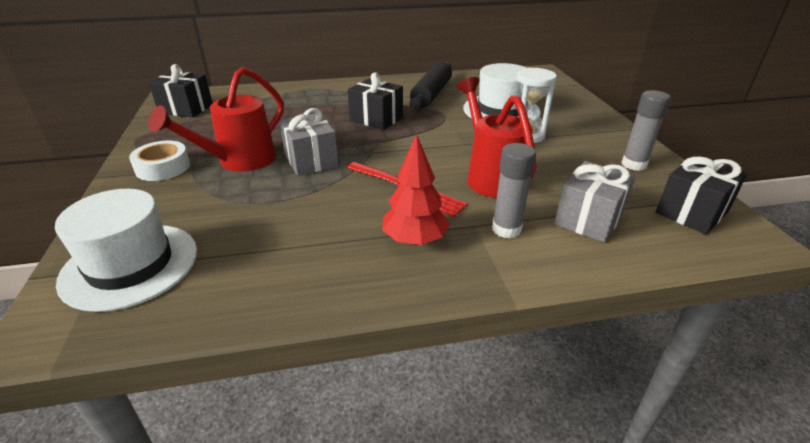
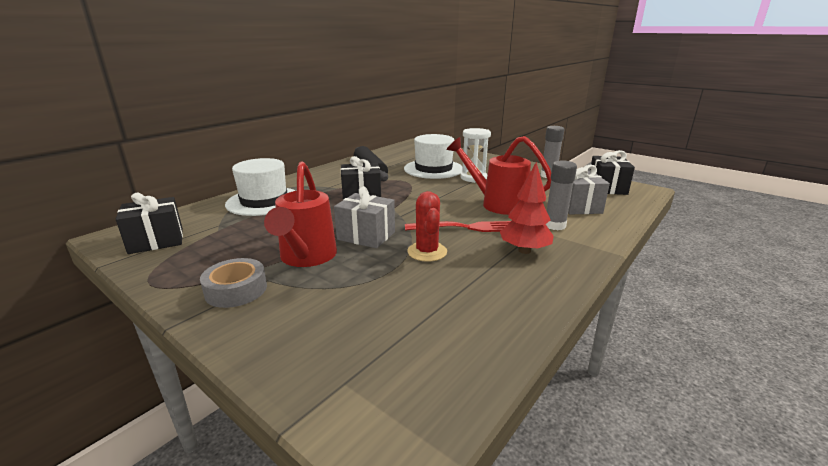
camera: 40 degrees left, 10 degrees down
(130, 265) = (367, 364): white hat -> white hat (264, 201)
(163, 167) = (236, 290): white tape -> grey tape
(328, 198) = (427, 252): none -> red cactus

